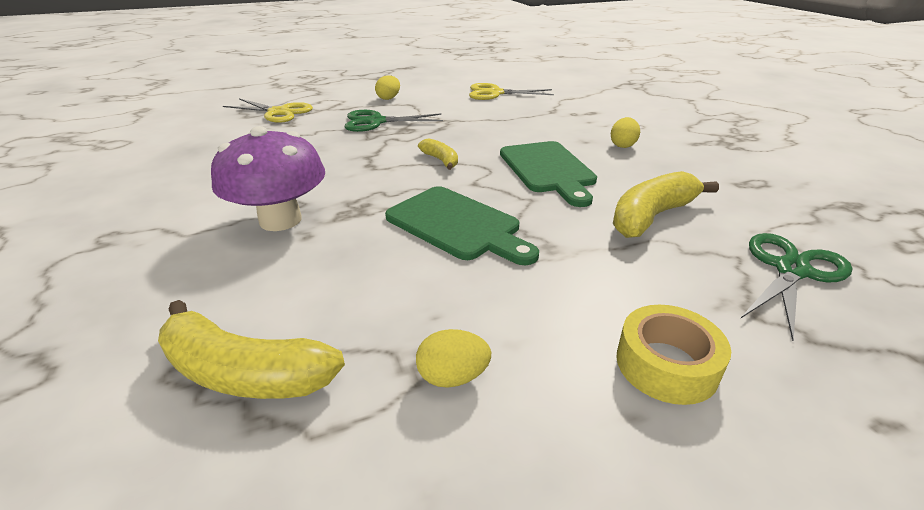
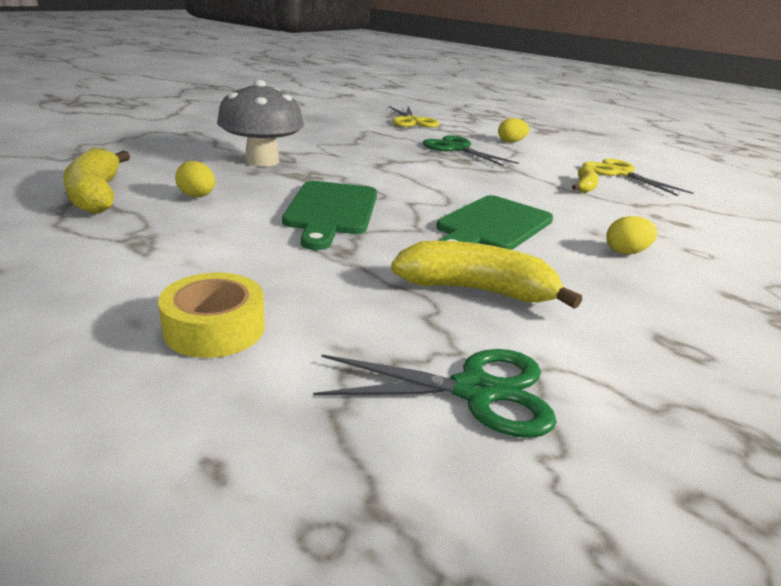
camera: 50 degrees right, 5 degrees down
(280, 220) = (262, 161): purple mushroom -> grey mushroom
(441, 160) = (430, 183): yellow banana -> yellow banana (584, 187)
(453, 377) = (134, 249): yellow egg -> yellow egg (197, 196)

